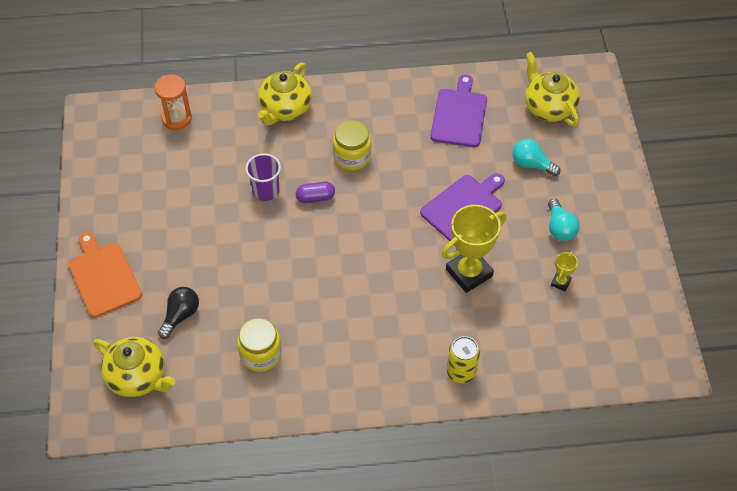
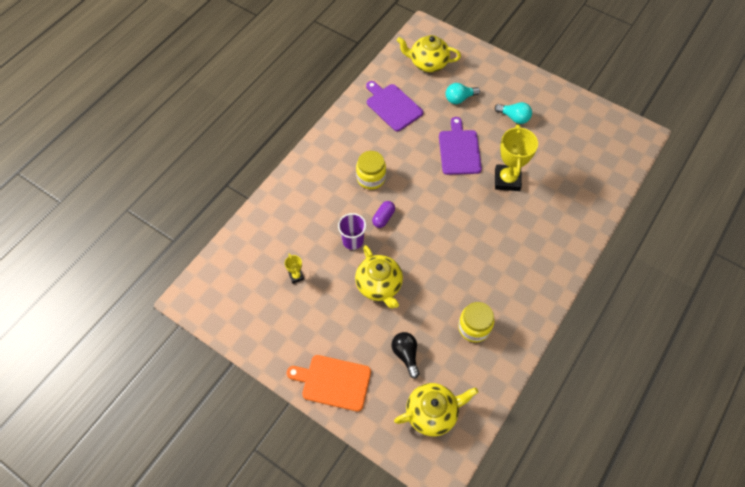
camera: 50 degrees left, 5 degrees up
(177, 118) = (245, 251): orange hourglass -> none
(285, 109) = (299, 187): yellow teapot -> yellow teapot (379, 285)
(461, 372) = (571, 231): yellow can -> none
(560, 282) = (550, 143): yellow trophy -> yellow trophy (296, 276)

